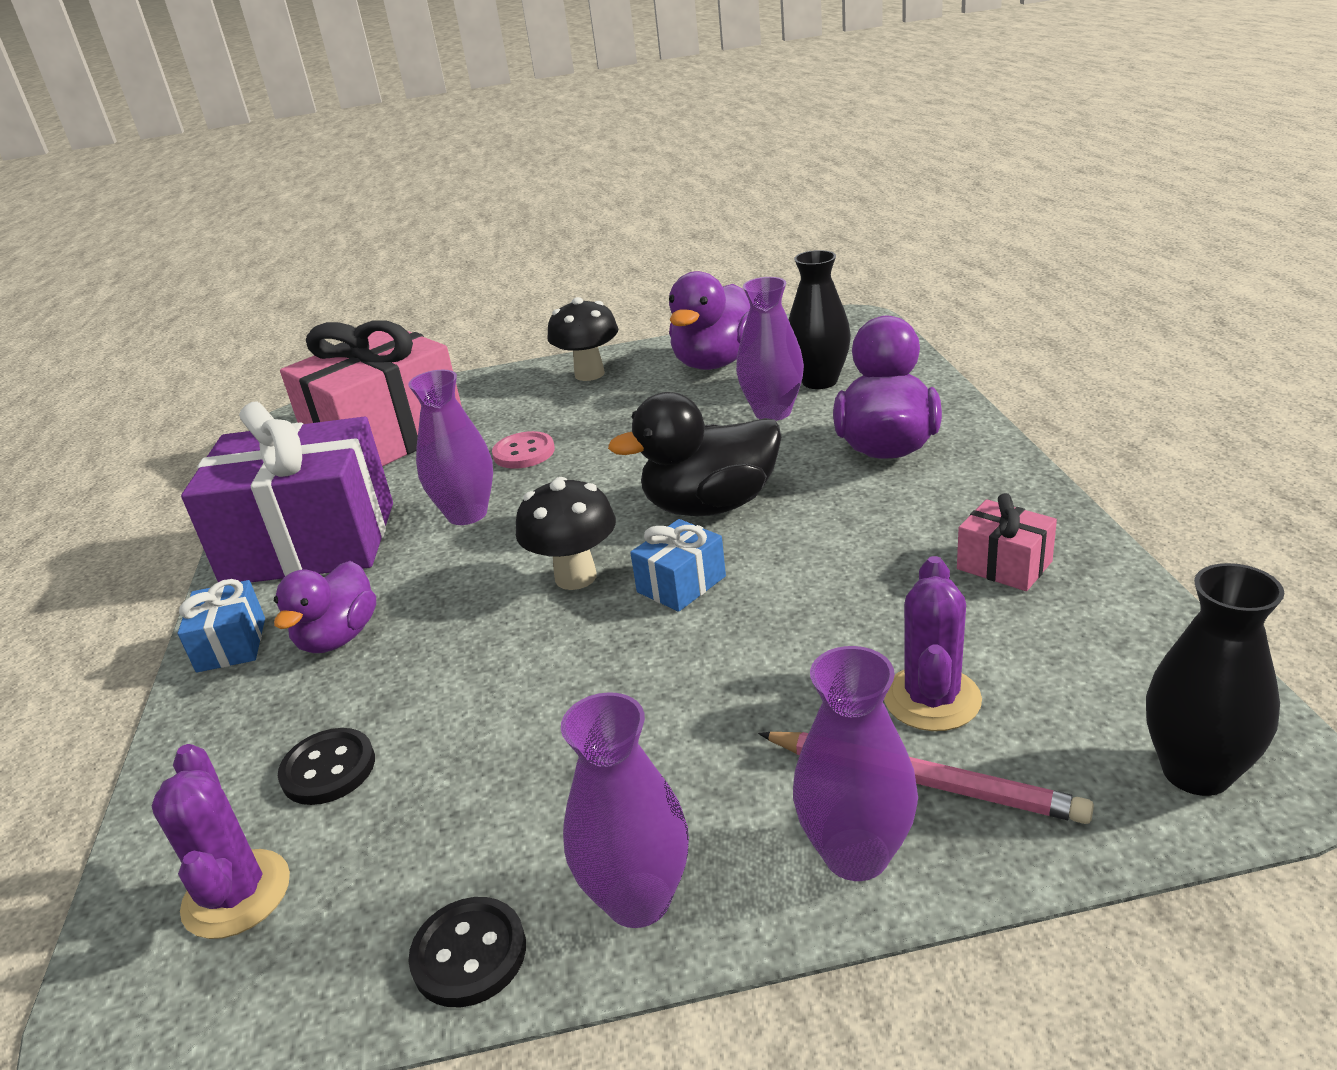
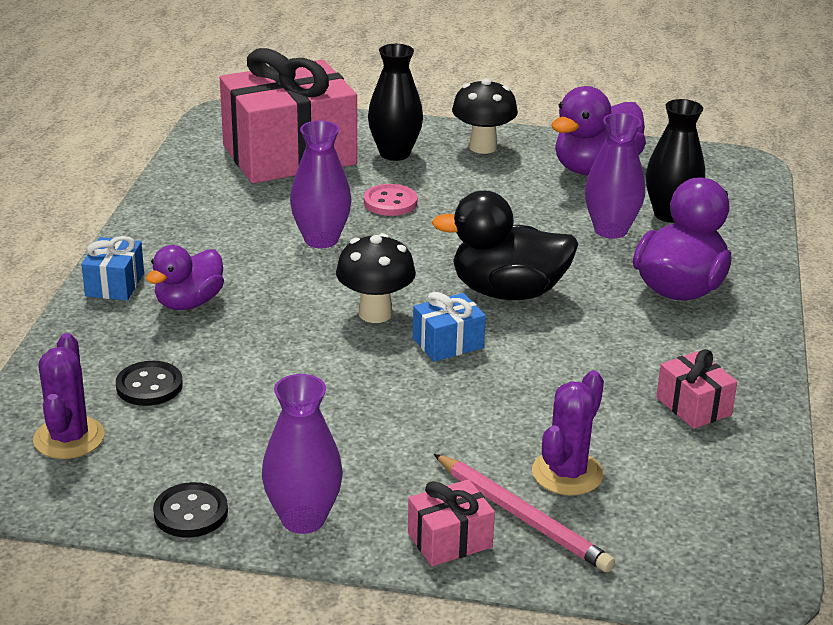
camera: 15 degrees right, 0 degrees up
(310, 543) = (196, 226): purple gift -> none
(856, 854) = (449, 540): purple vase -> pink gift
(1196, 772) = (704, 570): black vase -> black vase (394, 153)

